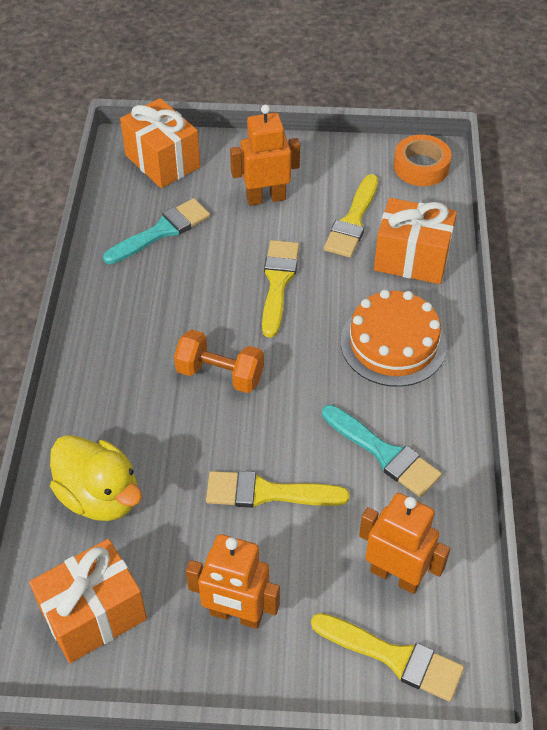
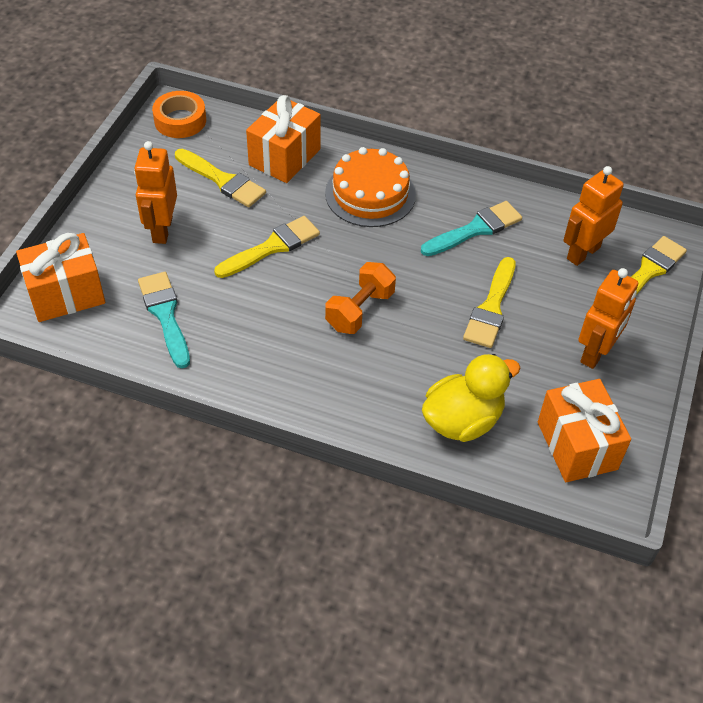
camera: 75 degrees left, 0 degrees up
(278, 283) = (272, 247): yellow brush -> yellow brush turned 120 degrees clockwise

